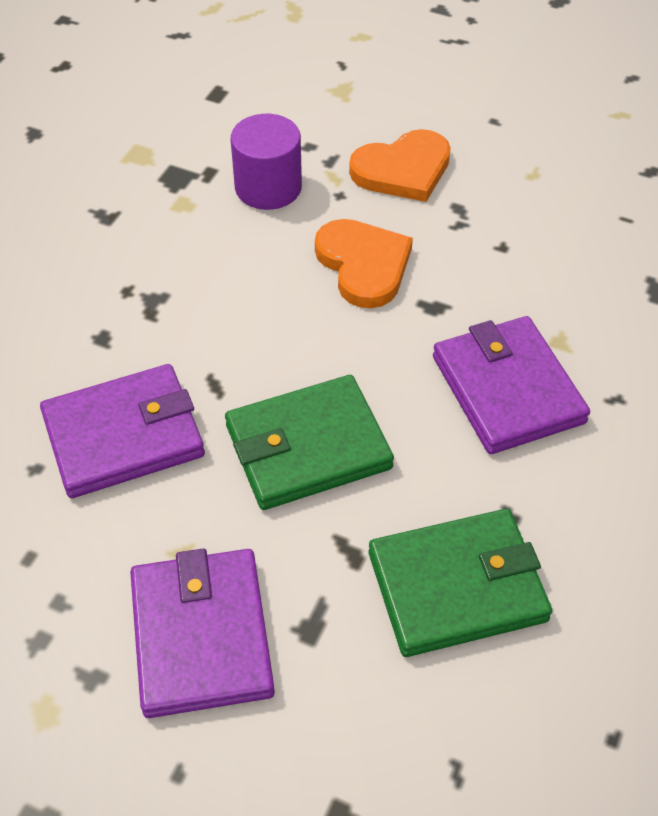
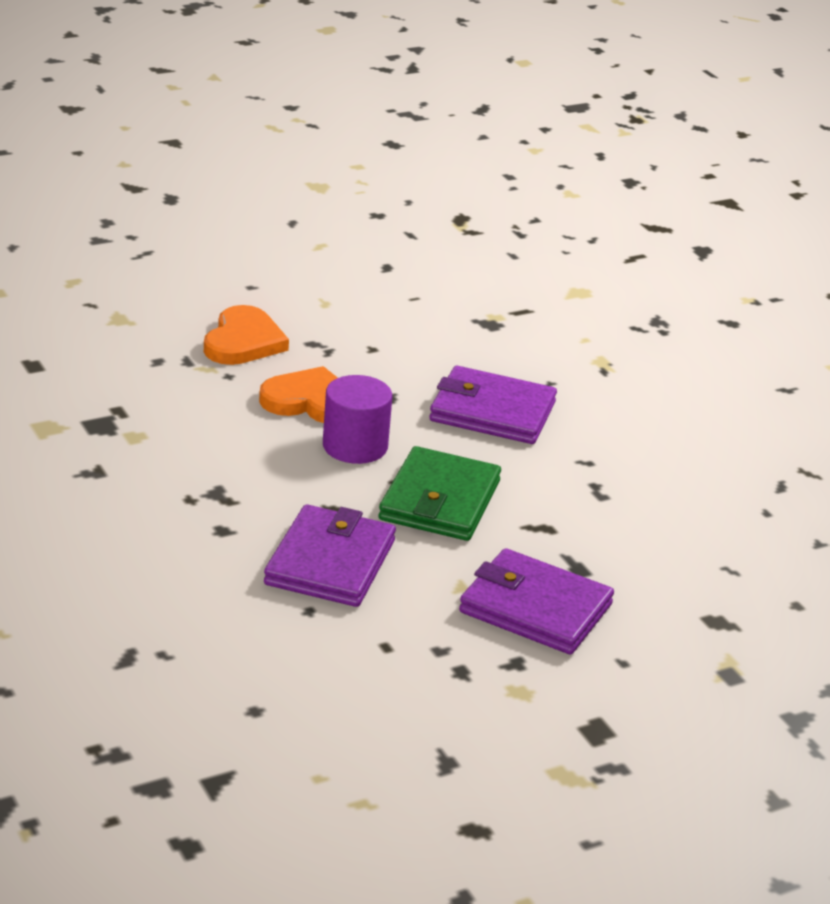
camera: 55 degrees left, 20 degrees down
(268, 187) = (175, 396): purple cylinder -> purple cylinder (355, 446)
(457, 586) = (612, 506): green wallet -> none

